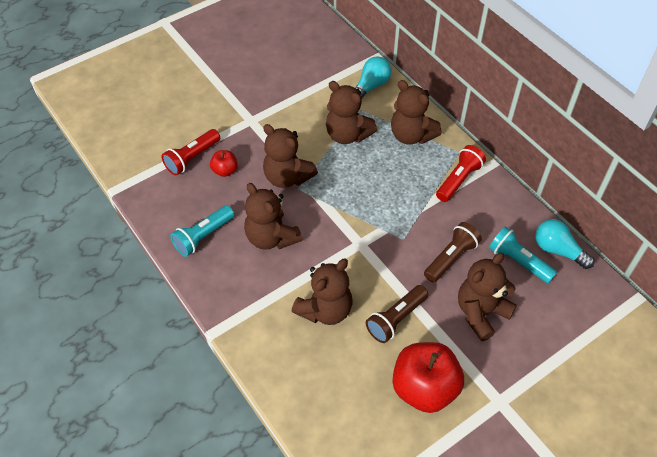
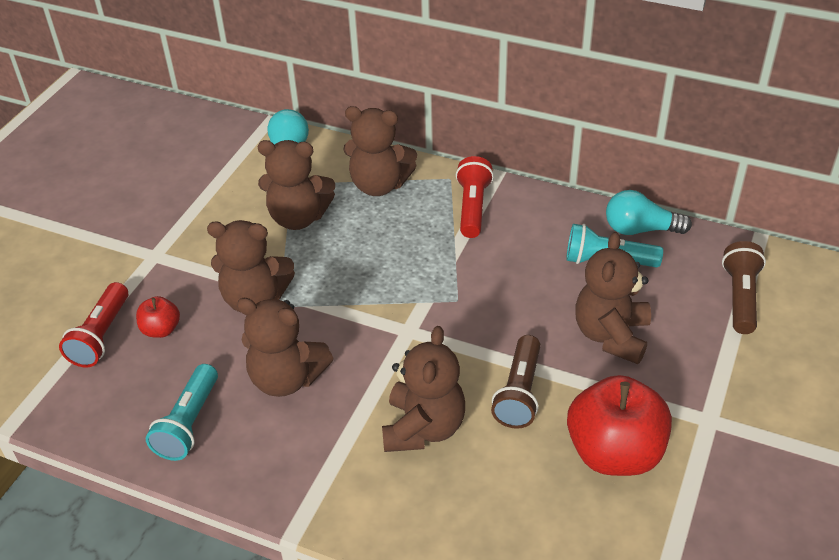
camera: 30 degrees left, 10 degrees down
(451, 258) = (530, 294): brown flashlight -> brown flashlight (740, 297)

